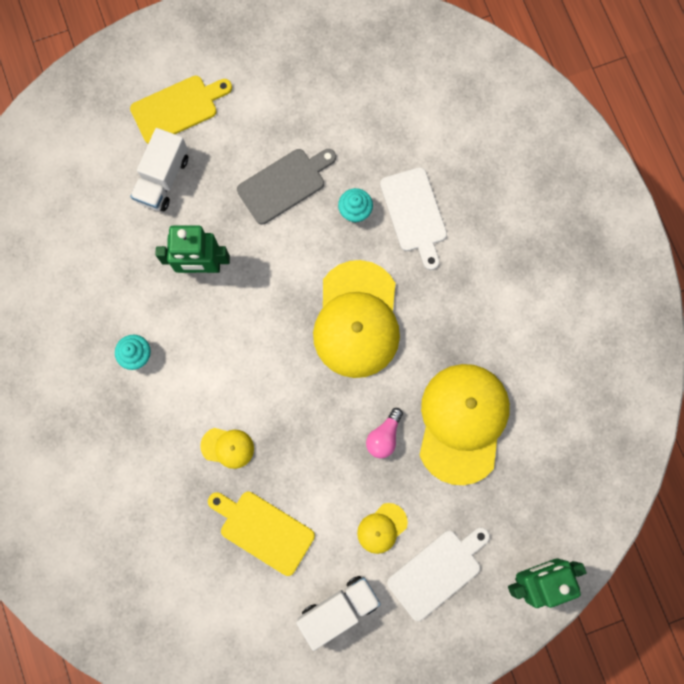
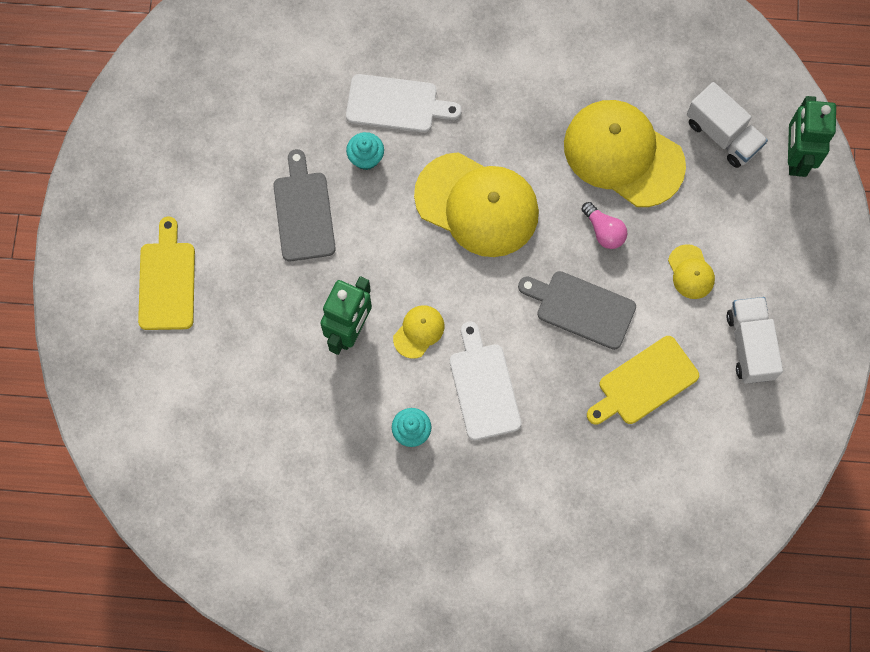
camera: 65 degrees left, 5 degrees down
(163, 179) = (236, 328): white truck -> white truck (723, 135)
(227, 447) = (547, 382): yellow cap -> yellow cap (419, 331)
(305, 447) = (581, 308): none -> grey cutting board
(437, 571) = (753, 240): white cutting board -> white cutting board (483, 387)

